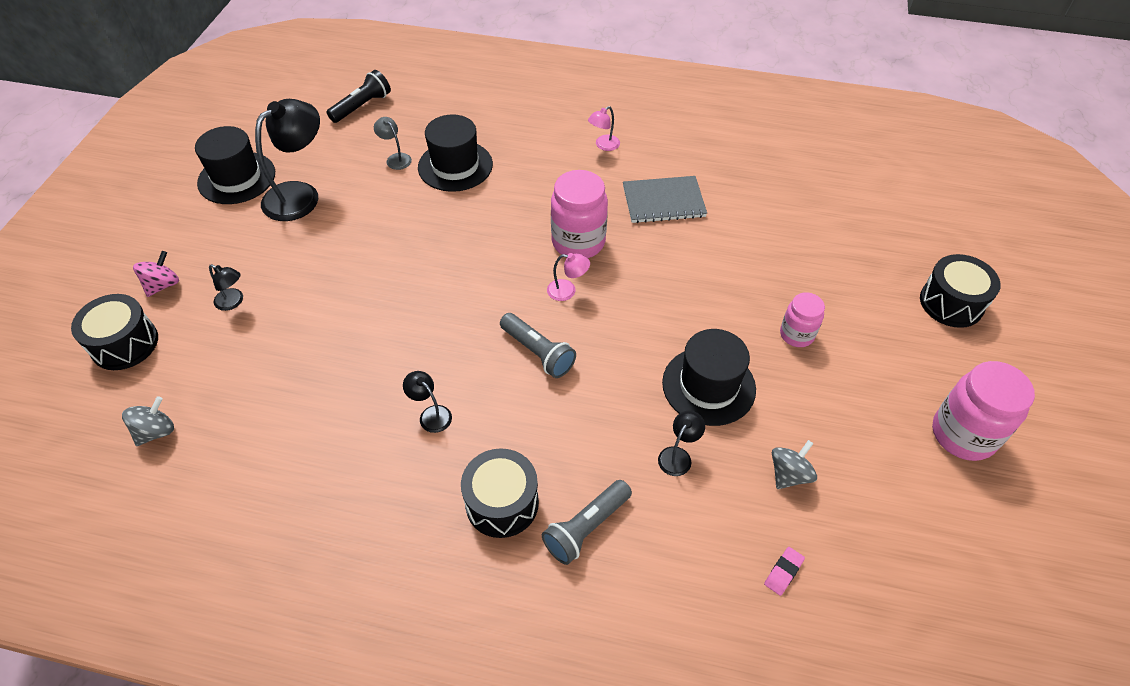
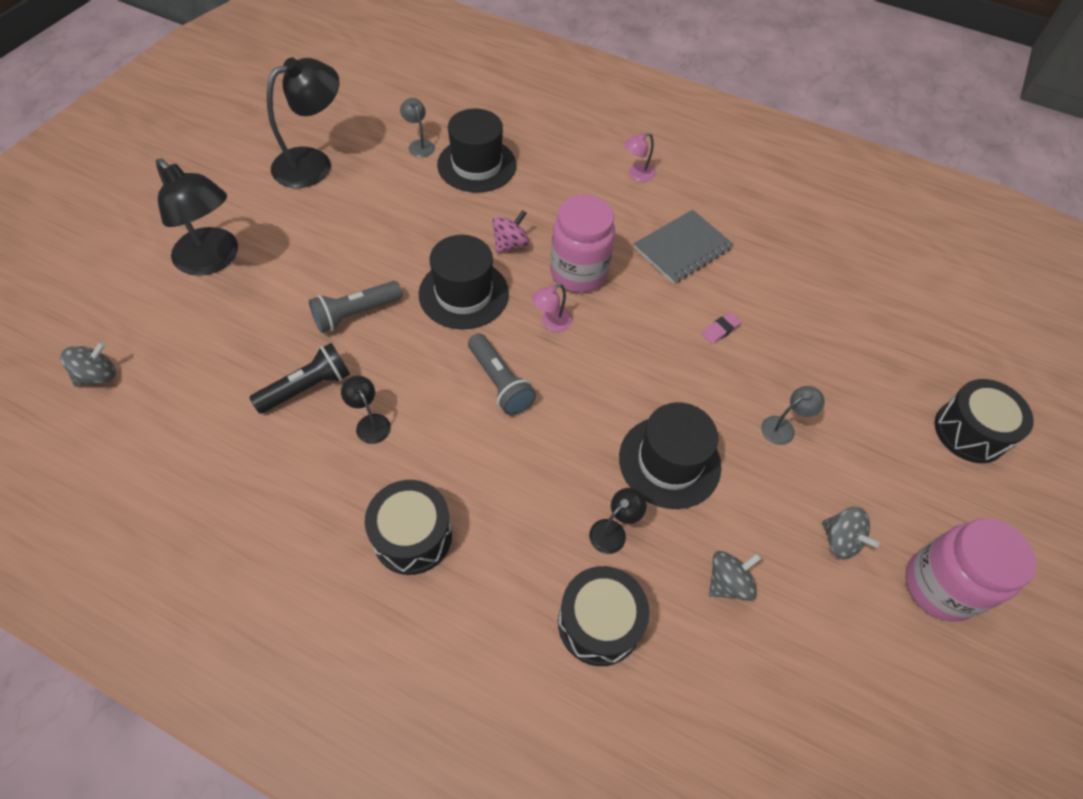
camera: 10 degrees right, 5 degrees up
(125, 344) = (98, 279): black drum -> black drum (599, 623)
(163, 285) = (152, 227): pink spinning top -> pink spinning top (510, 244)
(233, 302) = (214, 260): black lamp -> black lamp, size x2.16
(236, 178) = (257, 133): black hat -> black hat (463, 293)
(362, 106) = (403, 84): black flashlight -> black flashlight (307, 388)
(567, 291) = (551, 323): pink lamp -> pink lamp turned 120 degrees clockwise
(586, 527) = (491, 585): grey flashlight -> grey flashlight (355, 313)
(663, 201) = (682, 248): grey notebook -> grey notebook turned 45 degrees counterclockwise
(783, 572) = (688, 691): pink eraser -> pink eraser (720, 330)
(796, 335) = (783, 427): pink jar -> grey lamp
(872, 417) = (840, 540): none -> grey spinning top

